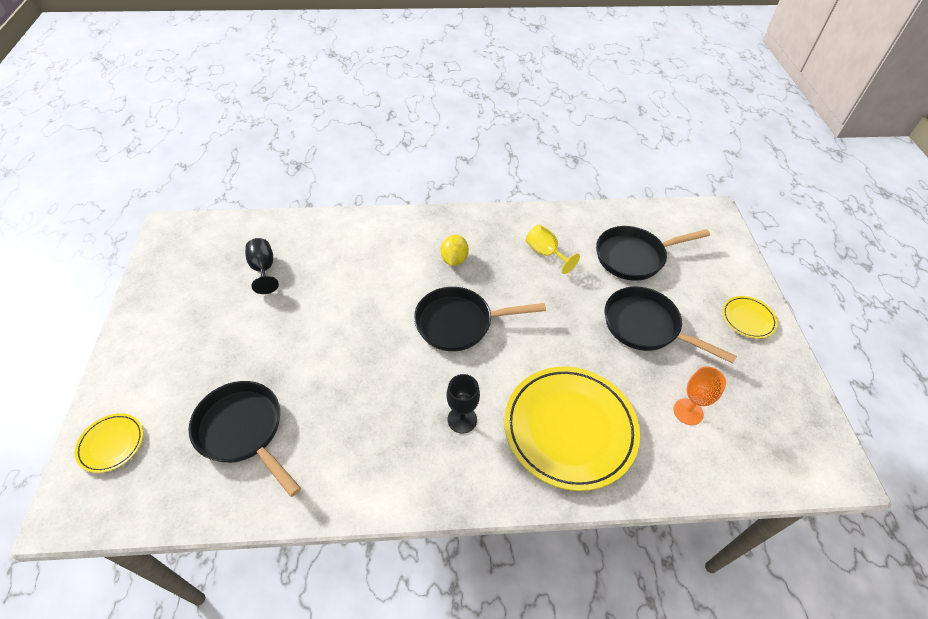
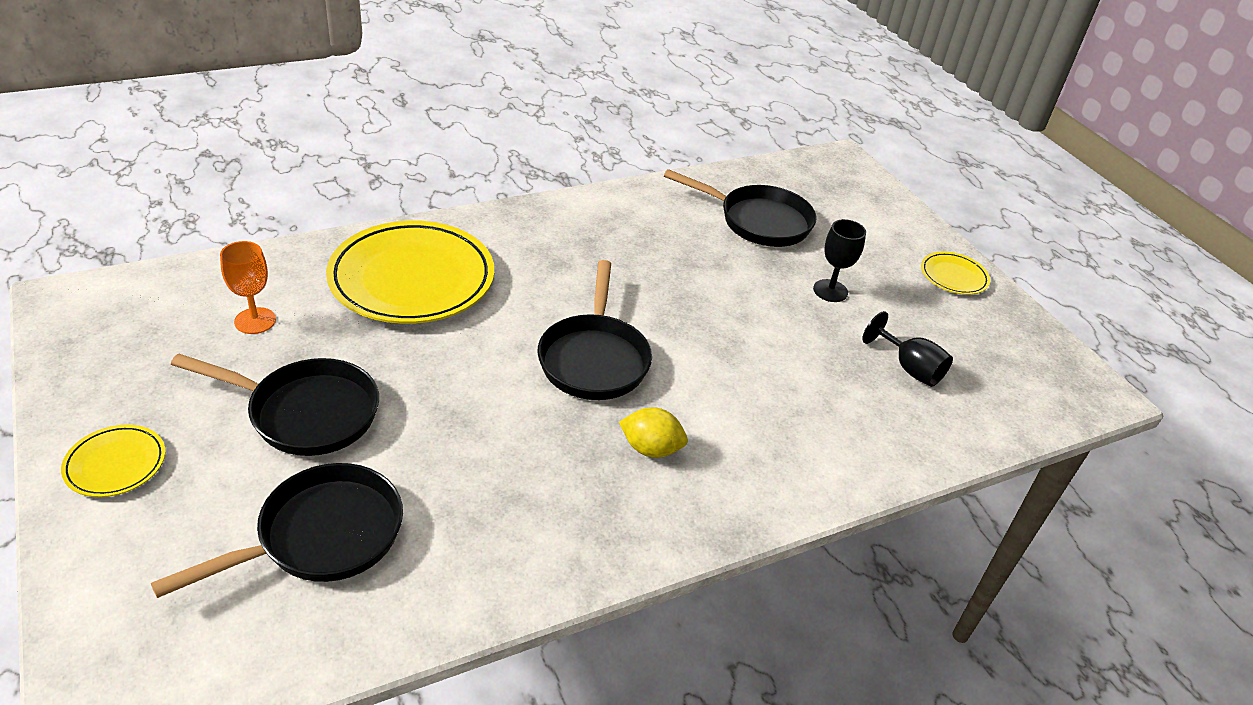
camera: 155 degrees right, 10 degrees down
(111, 444) = (862, 195): yellow plate -> yellow plate (953, 276)
(454, 259) = (651, 449): yellow lemon -> yellow lemon turned 60 degrees counterclockwise
(459, 323) = (594, 359): black pan -> black pan turned 120 degrees clockwise
(462, 419) = (541, 266): black goblet -> black goblet (830, 291)
(545, 253) = (497, 500): yellow goblet -> none

